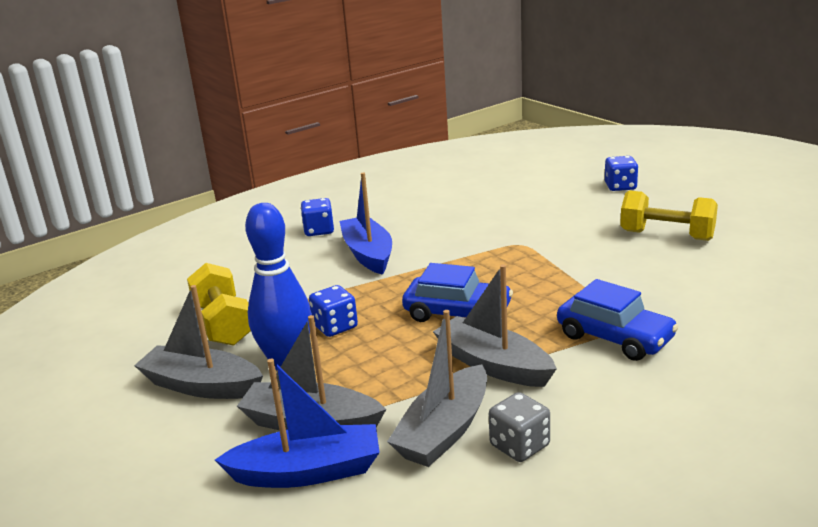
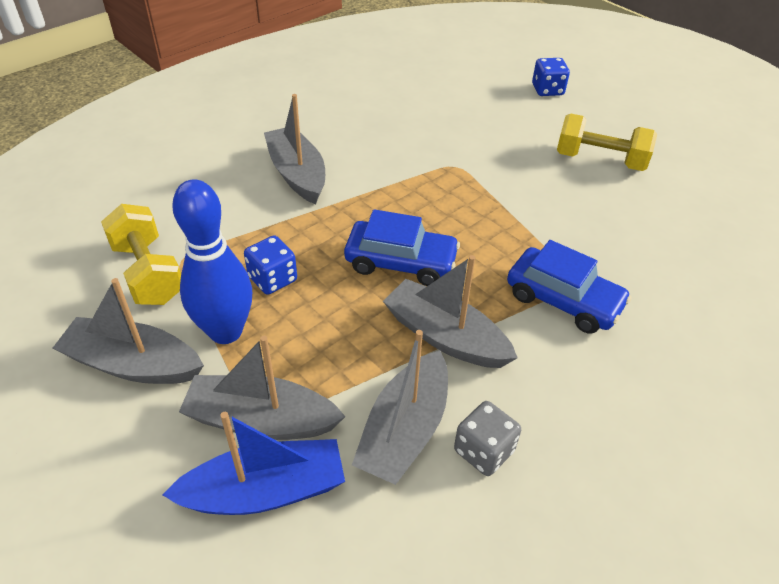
camera: 10 degrees left, 20 degrees up
(319, 230) = (240, 137): blue dice -> none
(368, 254) = (297, 174): blue boat -> grey boat

